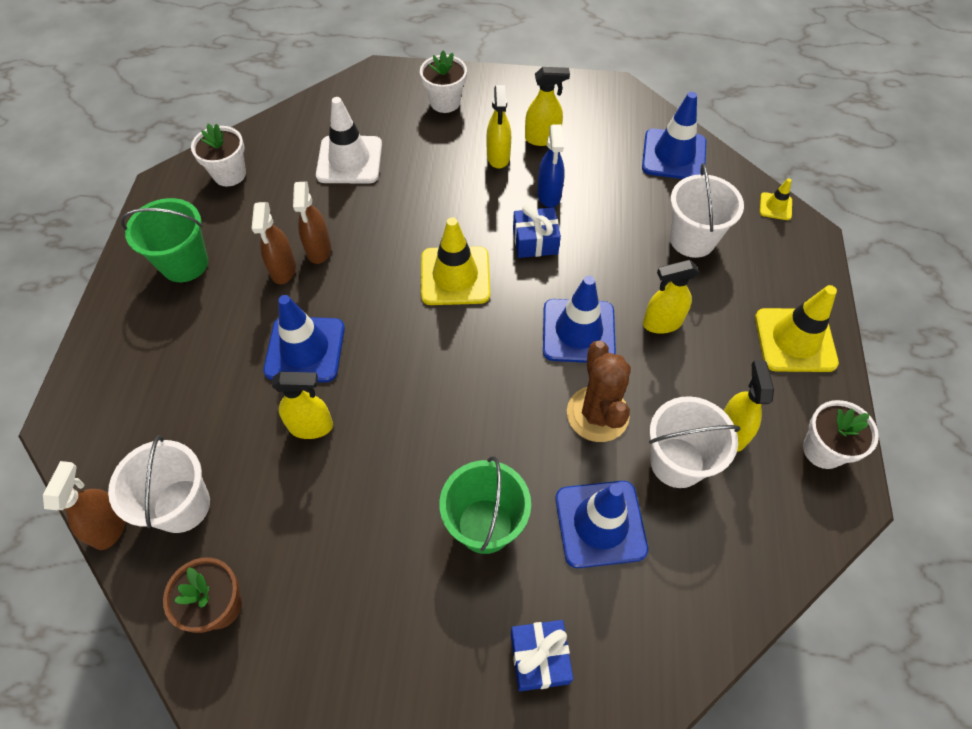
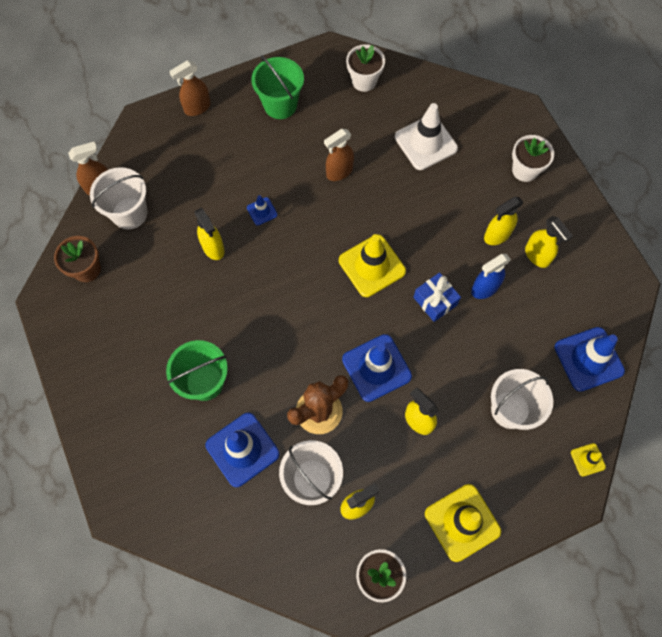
camera: 60 degrees right, 10 degrees up
(283, 270) = (311, 161): brown spray bottle -> brown spray bottle (197, 108)
(305, 349) = (262, 211): blue traffic cone -> blue traffic cone, size x0.48
(539, 658) = (142, 453): blue gift -> none

